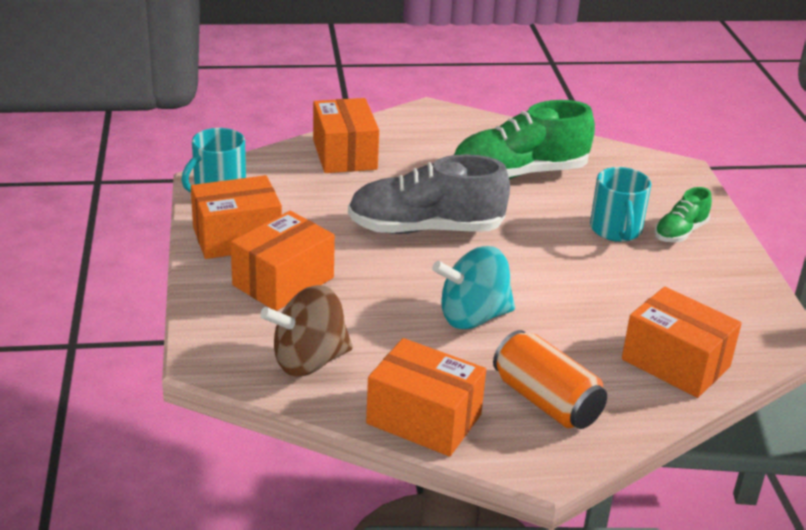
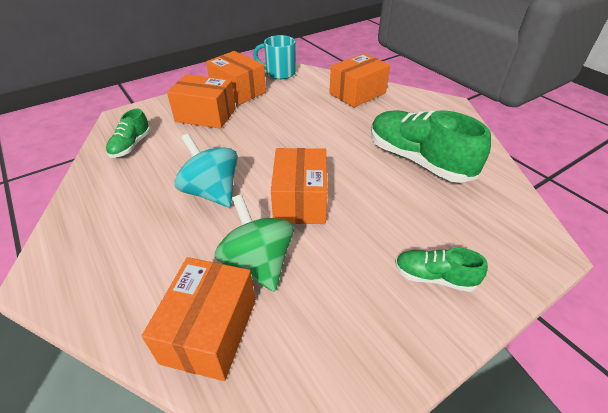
camera: 65 degrees right, 10 degrees up
(309, 361) = (131, 146): brown spinning top -> green shoe
(424, 419) = (84, 204): orange box -> orange box (300, 200)
(425, 229) = (303, 143): grey shoe -> none
(546, 401) = (122, 258): orange can -> none
(609, 316) = (258, 264): none -> green spinning top
(616, 230) = (393, 233): turquoise mug -> none

